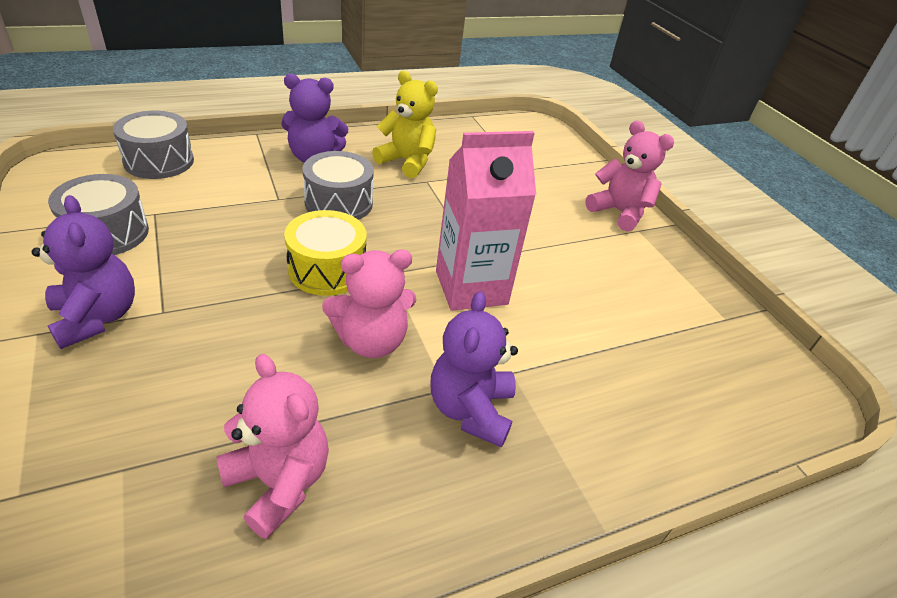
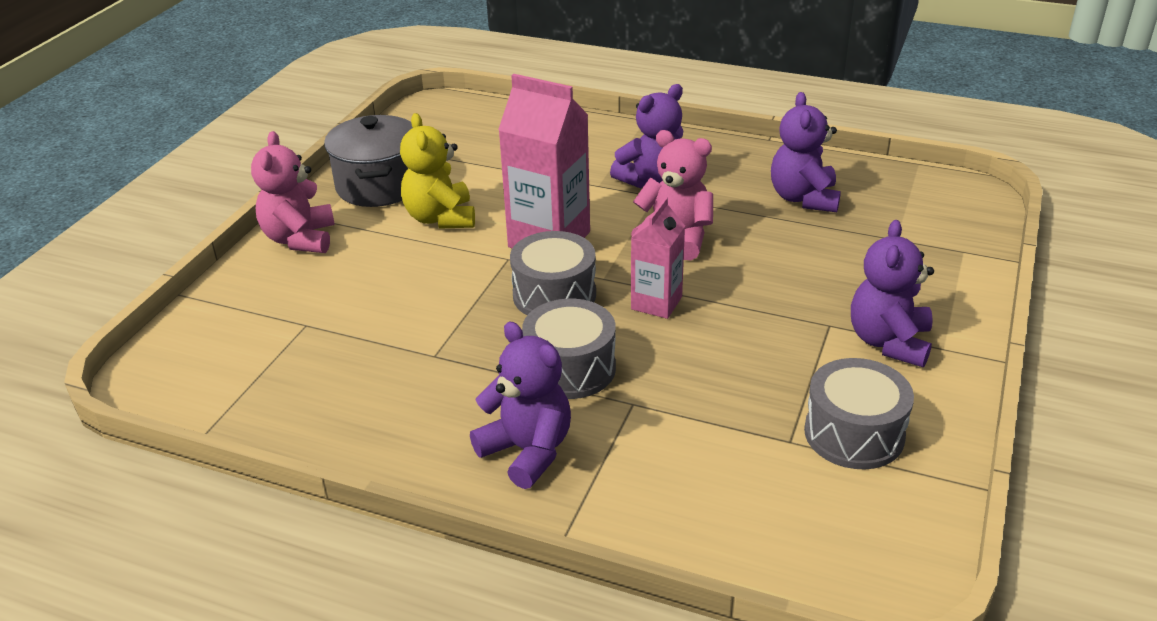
camera: 130 degrees left, 5 degrees down
(159, 161) = (742, 537): grey drum -> grey drum (554, 295)
(279, 482) = (803, 198): pink teddy bear -> purple teddy bear
(327, 269) = (656, 303): yellow drum -> pink carton
(407, 162) = (418, 393): yellow teddy bear -> yellow teddy bear (440, 218)
(660, 275) = (379, 185): none -> grey pot

